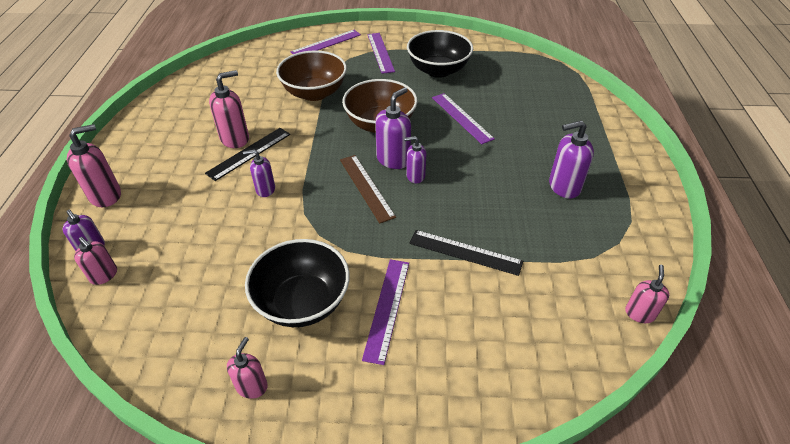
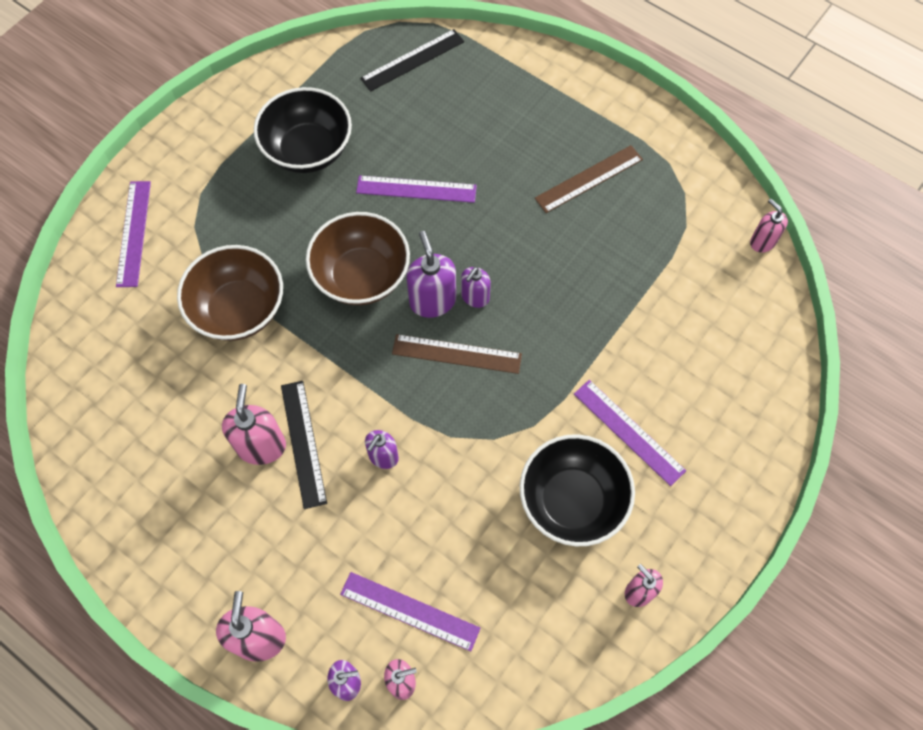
camera: 55 degrees left, 20 degrees up
(380, 52) = (213, 185): purple ruler -> purple ruler (409, 611)
(465, 252) = (609, 323): black ruler -> black ruler (412, 60)
(564, 186) = (589, 179): purple soap dispenser -> brown ruler

